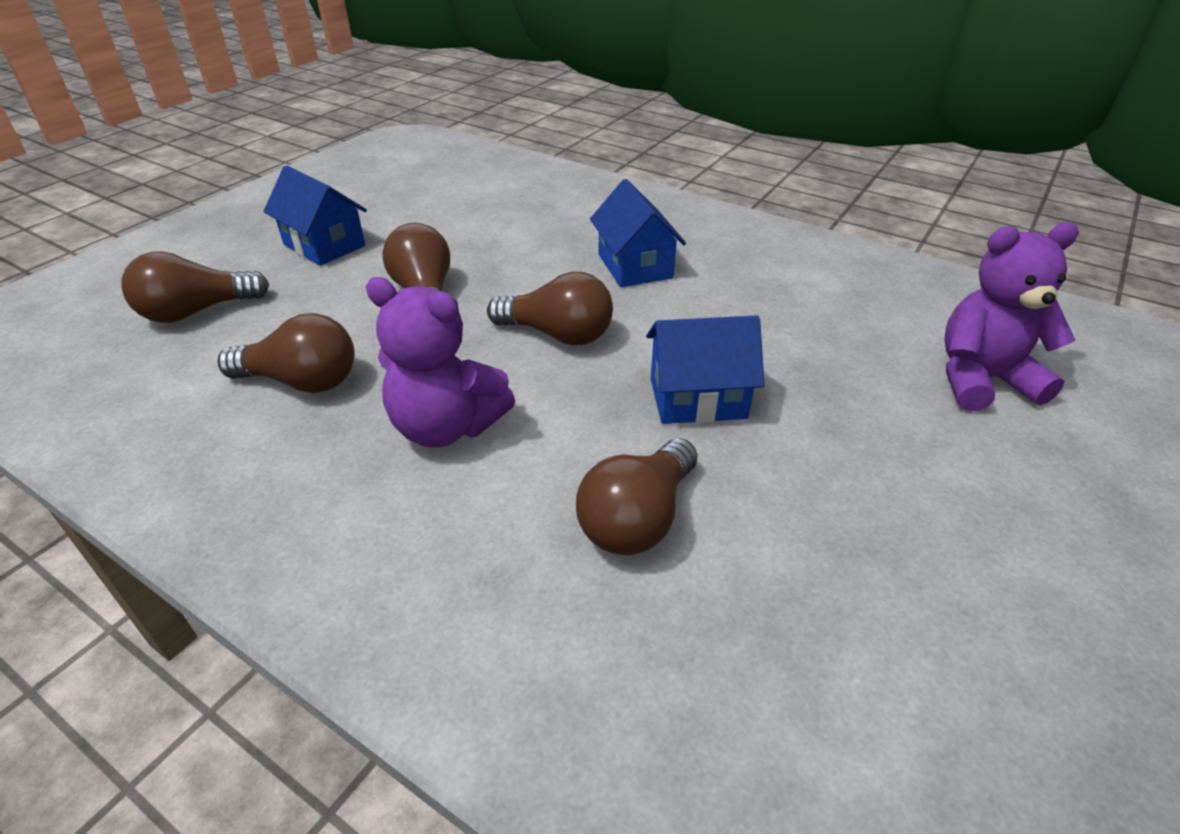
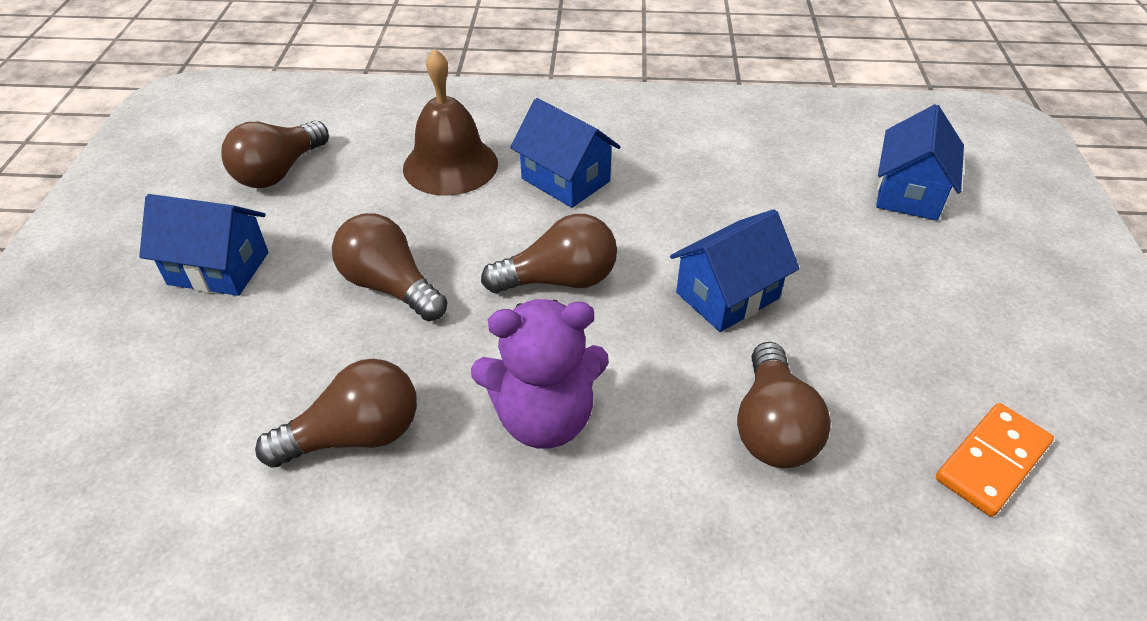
camera: 30 degrees left, 5 degrees up
(196, 312) = (145, 408): brown light bulb -> brown light bulb (279, 172)
(550, 229) = (450, 165): none -> brown bell
(851, 656) = (992, 461): none -> orange domino
(982, 380) = (909, 193): purple teddy bear -> blue house

